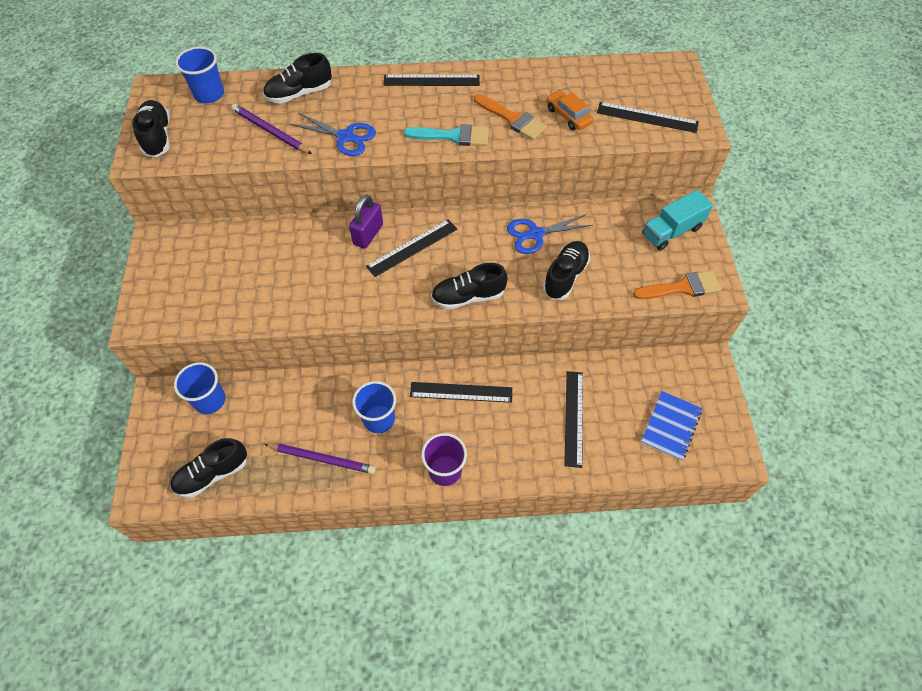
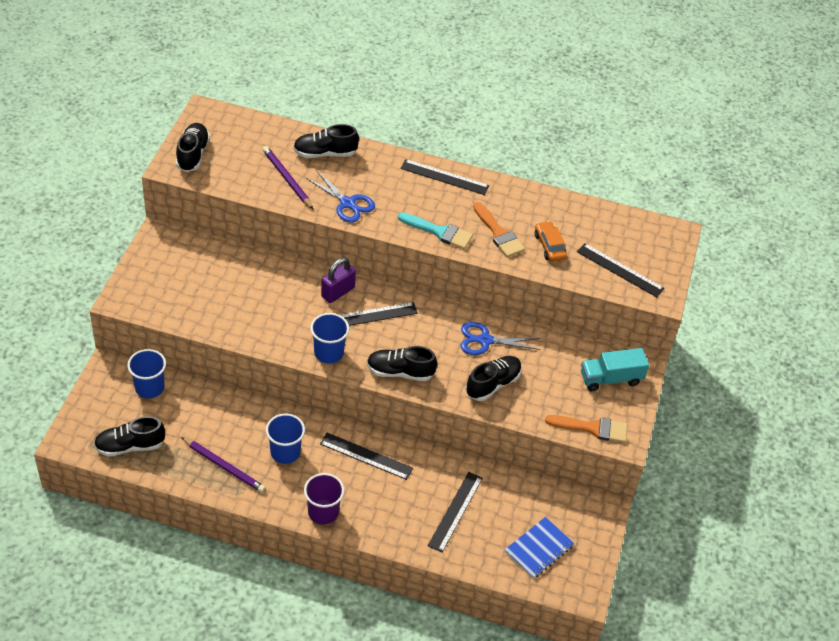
camera: 15 degrees right, 10 degrees down
(209, 94) = (249, 130): blue cup -> blue cup (328, 353)

